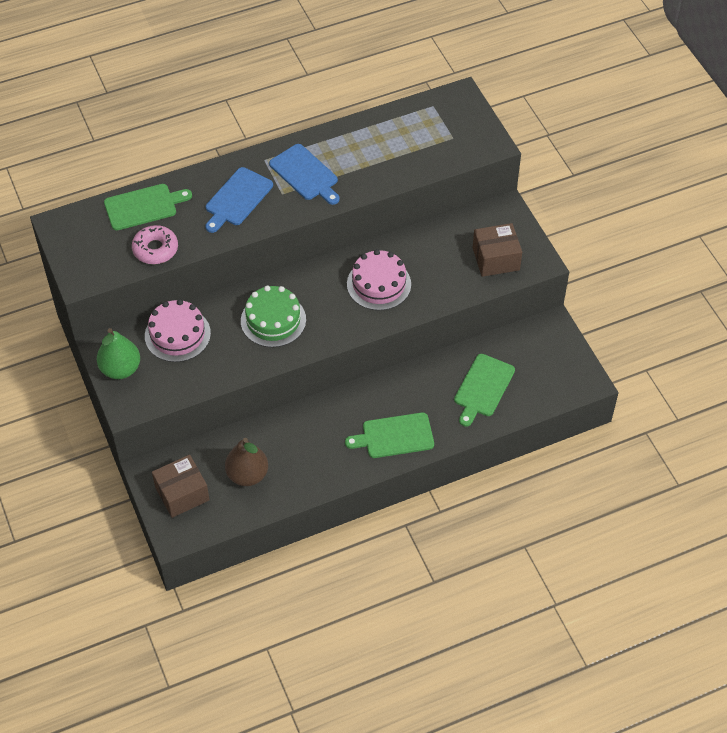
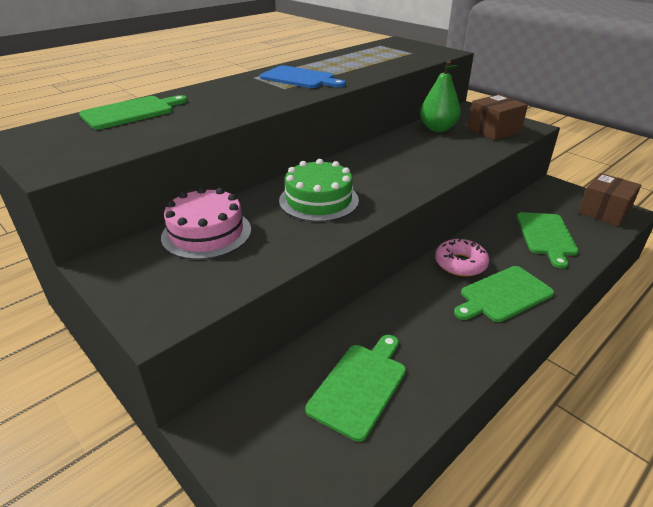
camera: 20 degrees left, 20 degrees down
(121, 369) = (135, 281): green pear -> green pear (437, 129)
(155, 249) = (156, 133): pink donut -> pink donut (460, 264)
(182, 493) = (275, 443): brown box -> brown box (604, 212)
(237, 199) = (239, 96): blue cutting board -> none
(247, 475) = (360, 386): brown pear -> green cutting board
(379, 284) = (408, 159): pink cake -> none

